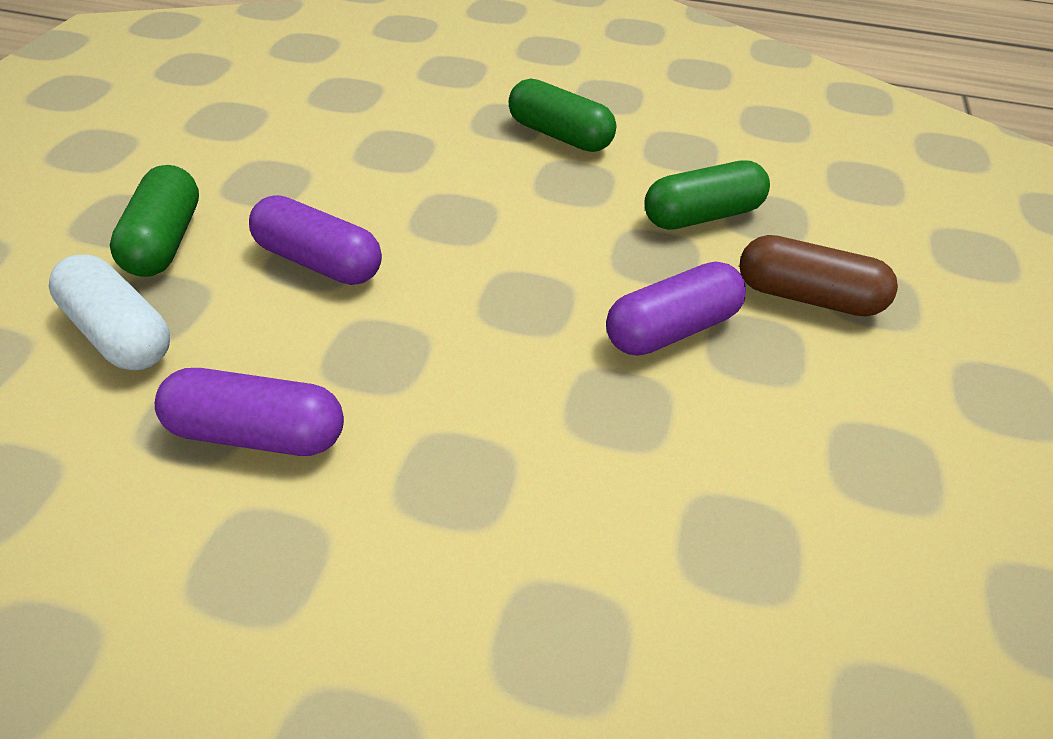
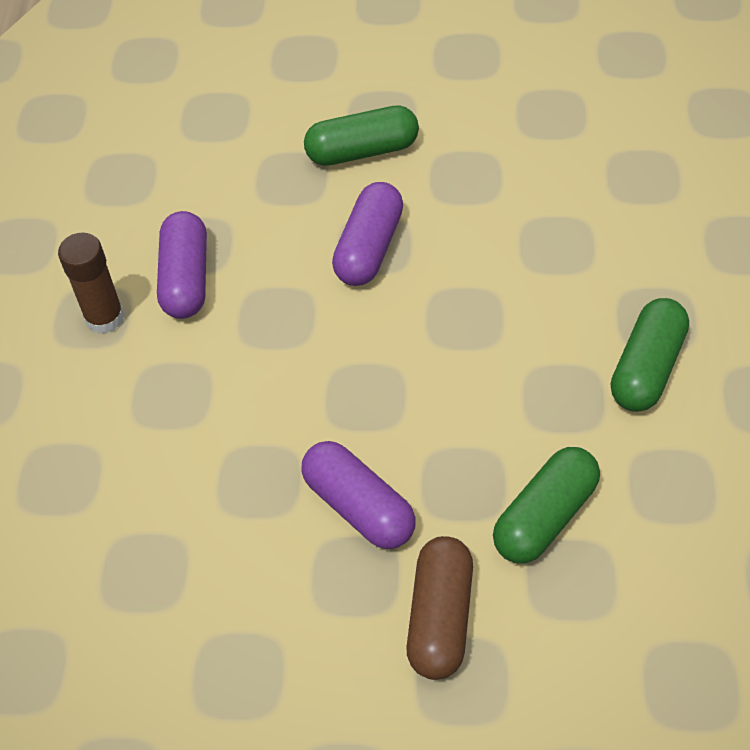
camera: 85 degrees right, 10 degrees up
(119, 334) = (258, 172): white capsule -> none
(271, 545) = (104, 317): none -> brown glue stick
(702, 216) = (545, 517): green capsule -> green capsule turned 75 degrees clockwise

